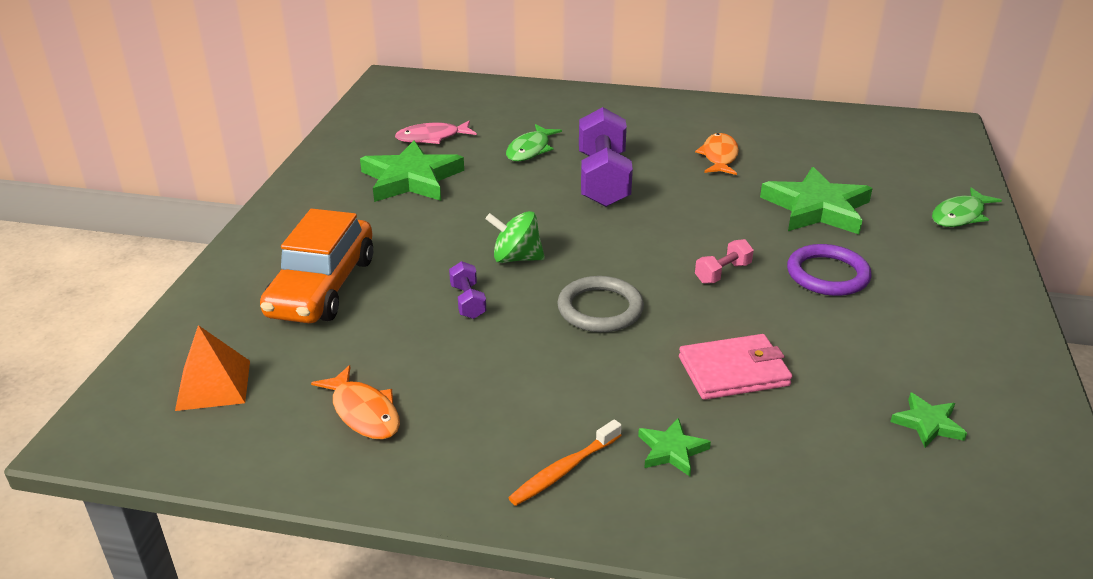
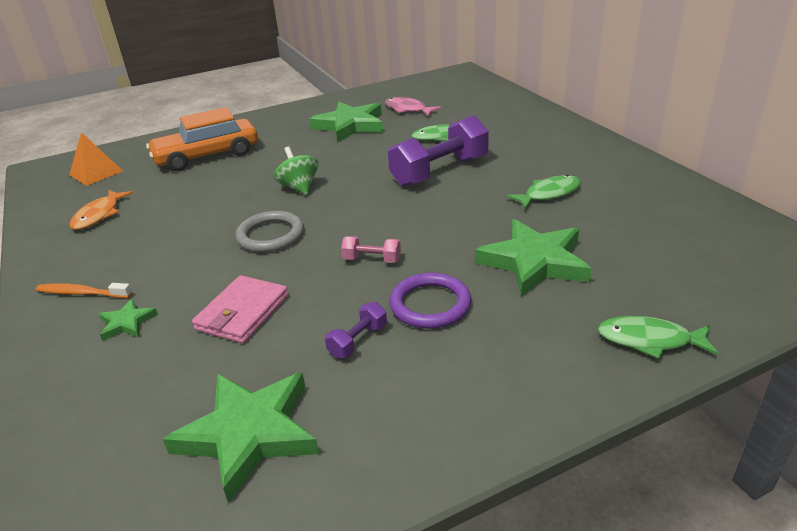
camera: 55 degrees right, 0 degrees up
(468, 301) = (233, 195): purple dumbbell -> purple dumbbell (358, 341)
(719, 156) = (549, 194): orange fish -> green fish
(734, 371) = (242, 312): pink wallet -> pink wallet turned 75 degrees clockwise
(927, 423) = (249, 434): green star -> green star, size x2.11

